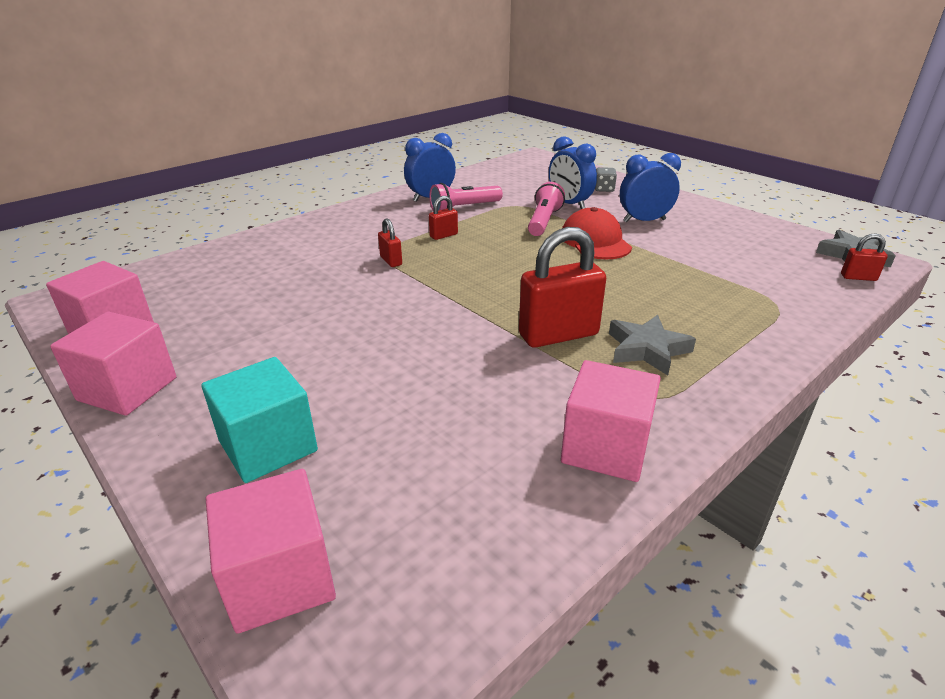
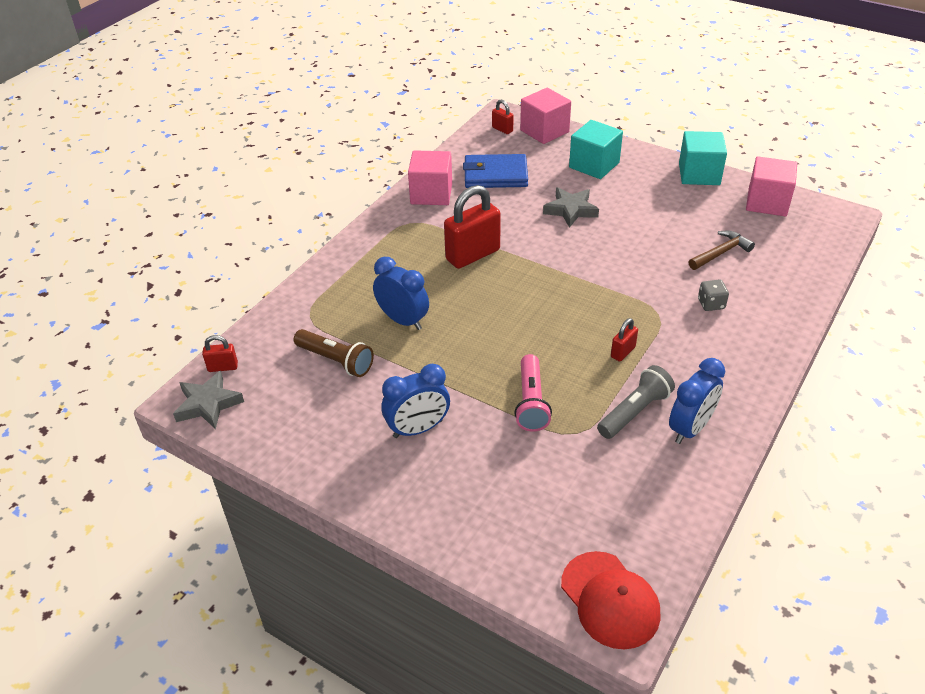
camera: 165 degrees right, 10 degrees up
(127, 389) = (699, 174): pink cube -> turquoise cube
(255, 288) = (720, 253): none -> brown hammer
(391, 261) = (643, 304): red padlock -> red padlock (502, 129)
(464, 208) = (635, 412): pink flashlight -> grey flashlight
(466, 465) = (495, 175): none -> blue wallet
(569, 204) = (513, 451): blue clock -> blue clock (403, 320)
(595, 241) = (467, 375): red cap -> red cap (610, 600)
(604, 189) = (476, 507): grey dice -> grey dice (711, 304)
(647, 349) = (411, 255): grey star -> grey star (571, 210)
(730, 266) = (336, 361): none -> brown flashlight

